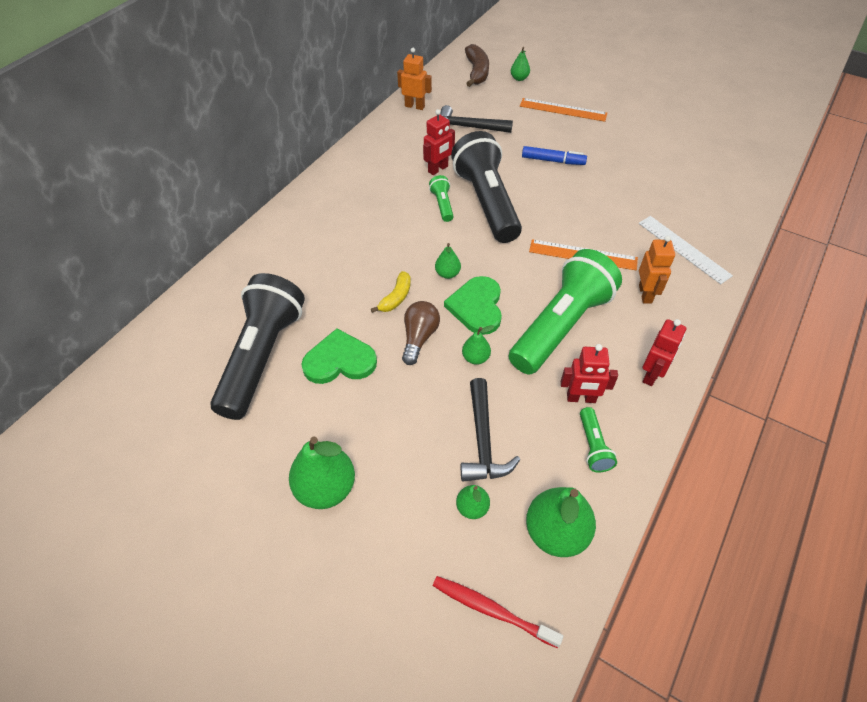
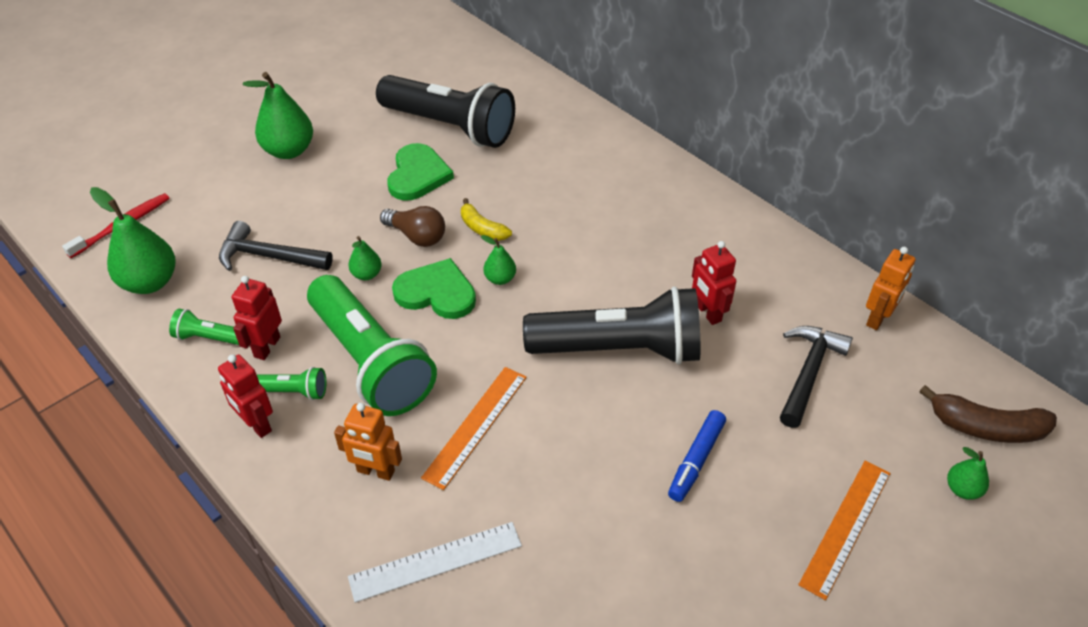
camera: 105 degrees right, 5 degrees down
(442, 205) = (628, 301): green flashlight -> green flashlight (292, 391)
(472, 508) = (210, 234): green pear -> none

